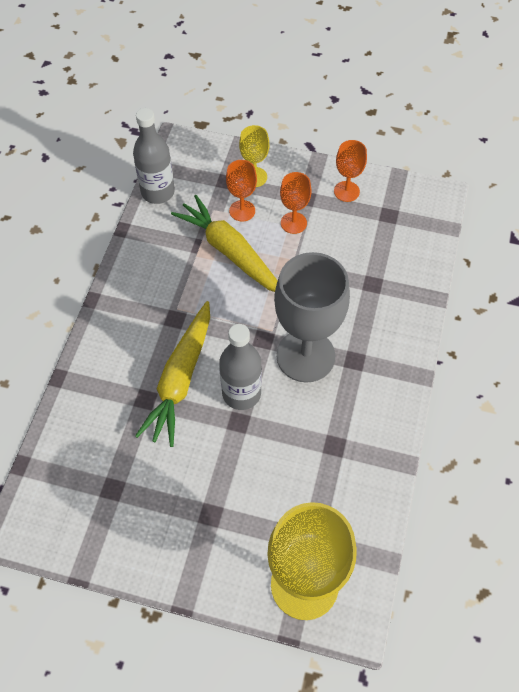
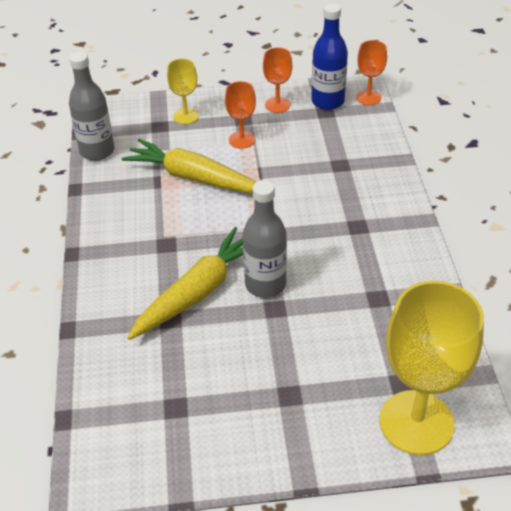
camera: 20 degrees left, 15 degrees down
(180, 379) = (198, 292): yellow carrot -> yellow carrot turned 135 degrees counterclockwise
(242, 211) = (188, 144): orange goblet -> orange goblet (368, 97)
(305, 356) = (310, 236): grey goblet -> none
(397, 203) = (327, 101): none -> blue bottle

